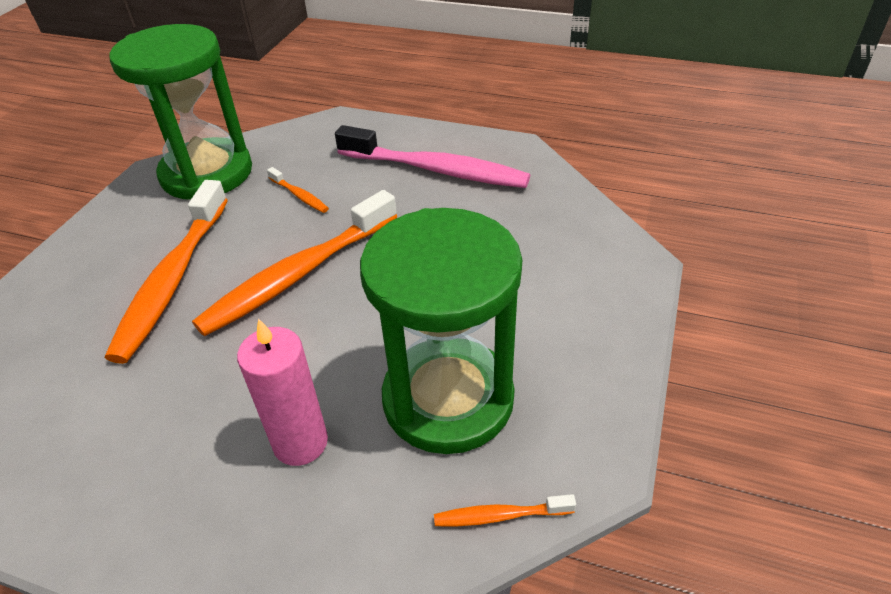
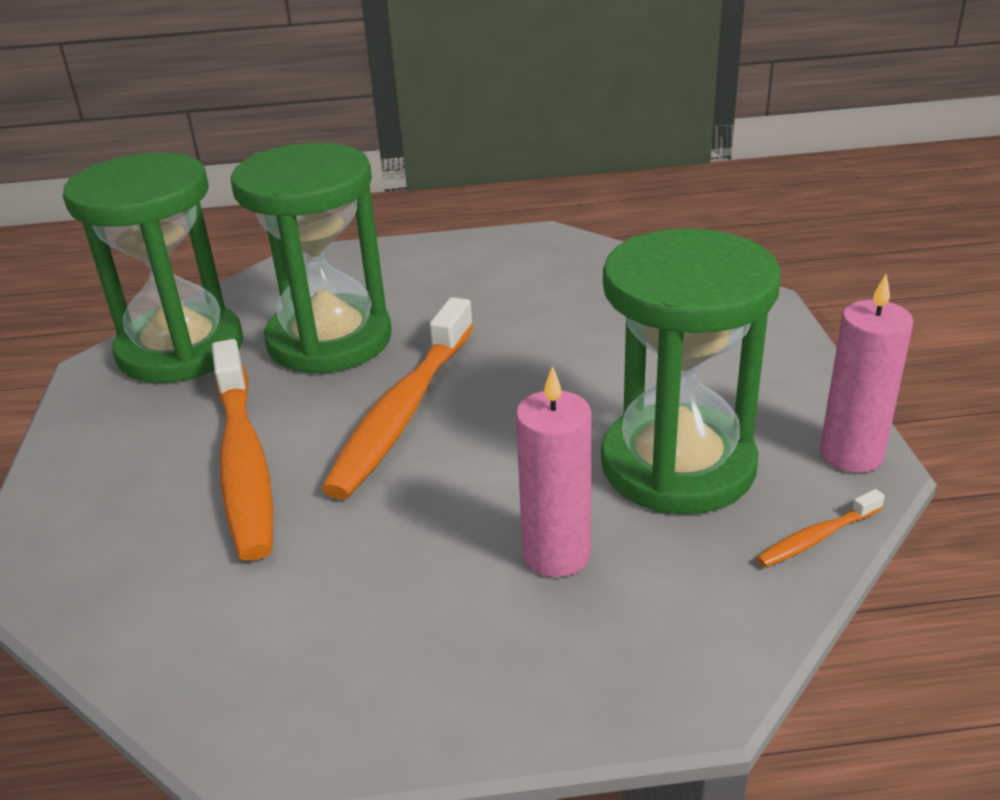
camera: 25 degrees left, 10 degrees down
(299, 196) = (329, 340): orange toothbrush -> green hourglass
(436, 170) = (473, 276): pink toothbrush -> none
(594, 446) = (851, 454): none -> pink candle

